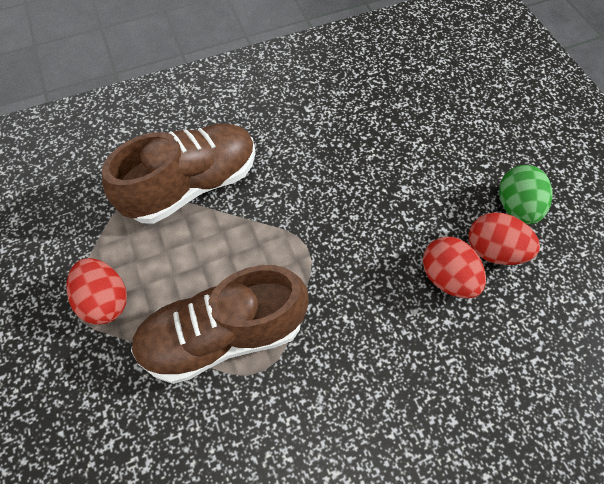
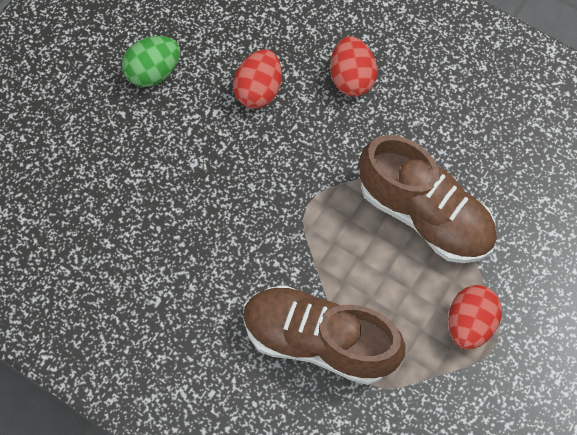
camera: 125 degrees left, 5 degrees up
(493, 250) = (209, 70): red egg -> red egg (351, 78)

